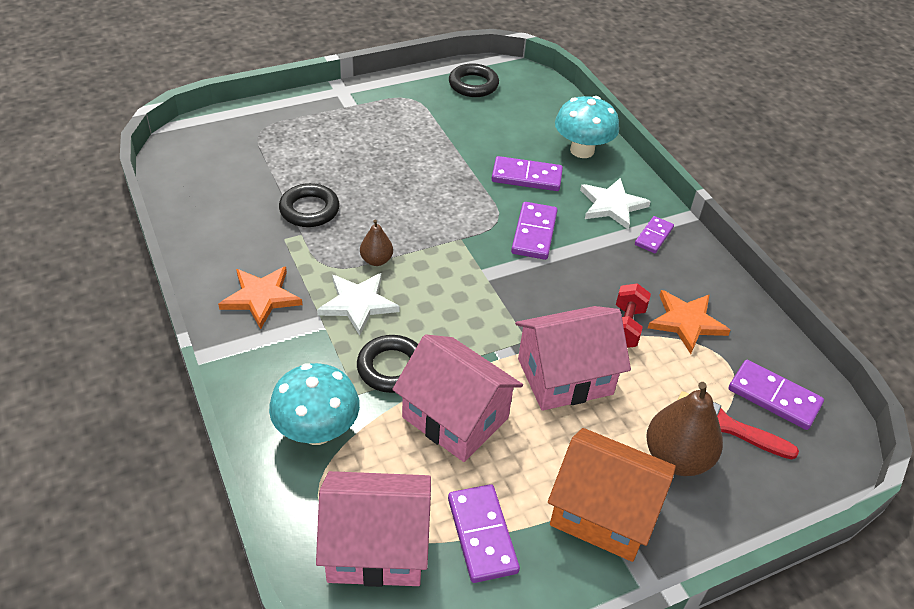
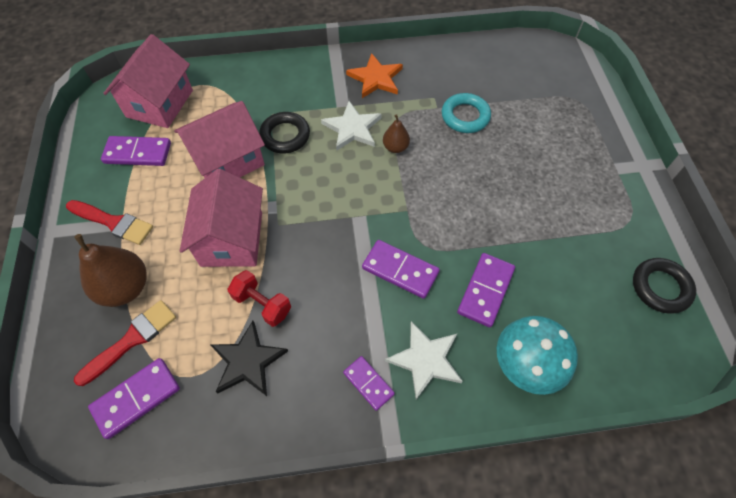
camera: 110 degrees right, 15 degrees up
(309, 210) = (465, 116): black ring -> turquoise ring
(317, 431) = (251, 90): turquoise mushroom -> none
(603, 512) = (113, 222): orange house -> red brush
(686, 322) = (247, 361): orange star -> black star

